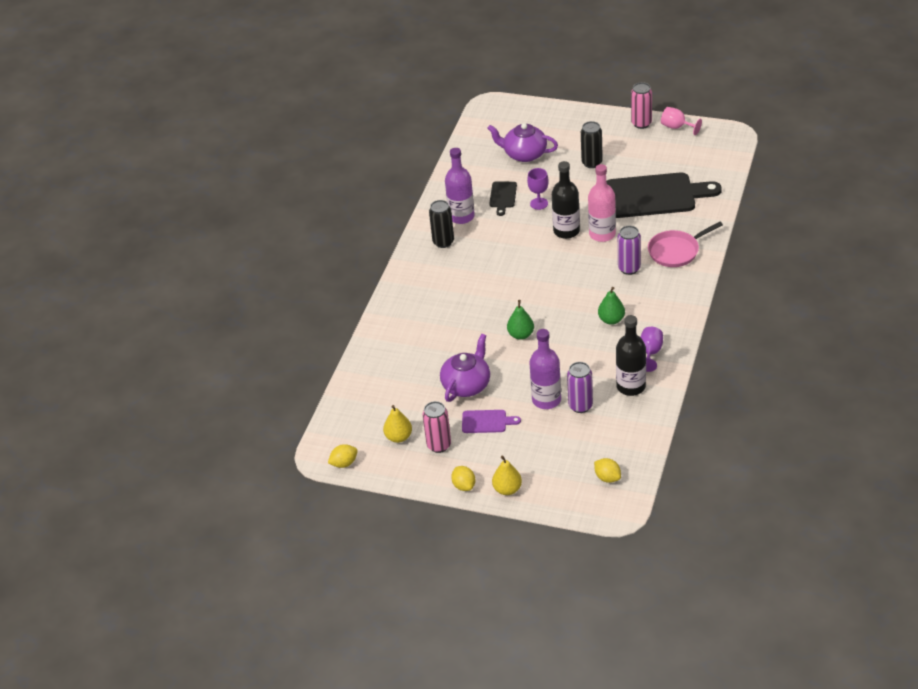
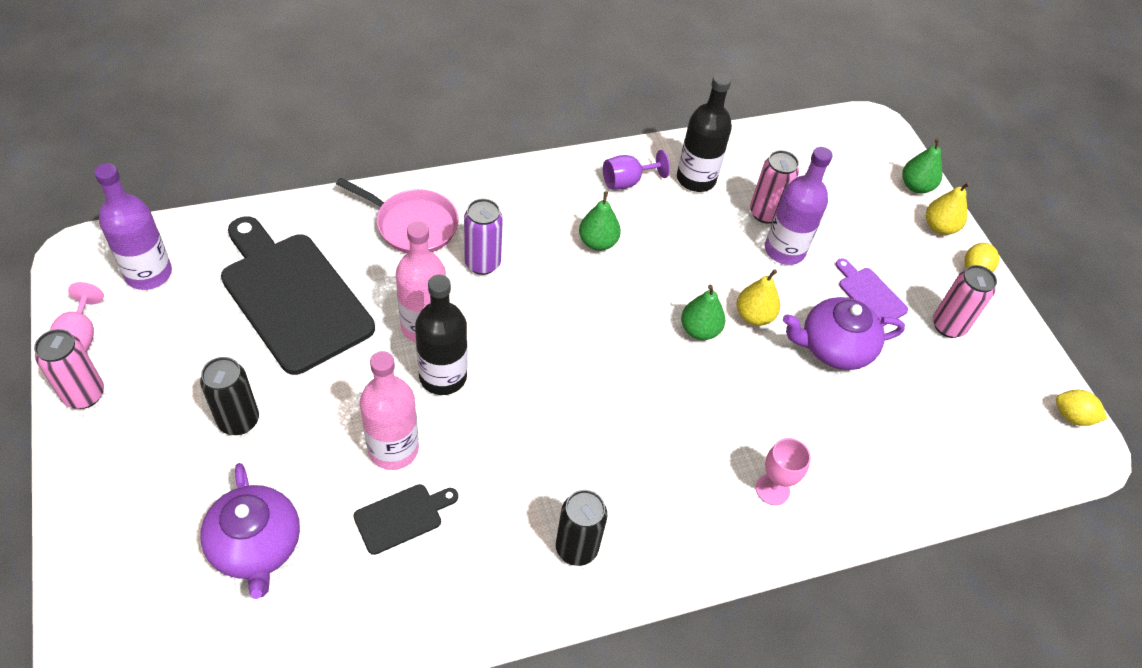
camera: 135 degrees left, 10 degrees up
(398, 437) = (978, 378): yellow pear -> yellow pear (754, 316)
(413, 318) = (772, 489): none -> pink goblet
(461, 216) = (493, 557): purple bottle -> purple bottle (148, 273)
(539, 203) = (393, 449): purple goblet -> pink bottle
(548, 499) = (916, 186): none -> green pear
(580, 406) = (765, 213): purple can -> pink can
(607, 477) = (841, 149): yellow lemon -> none

